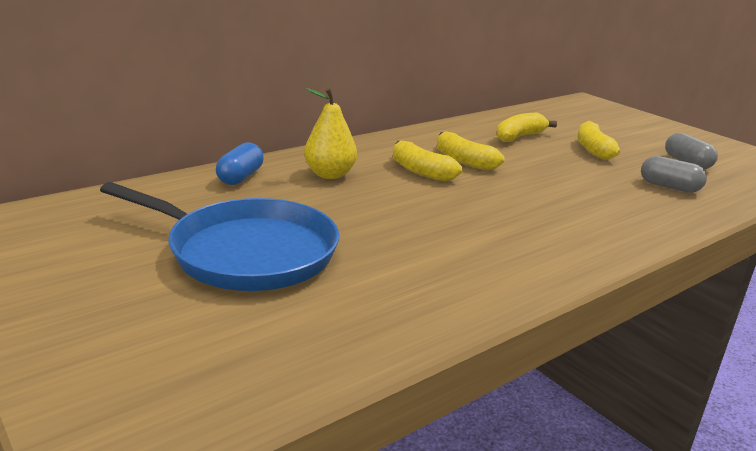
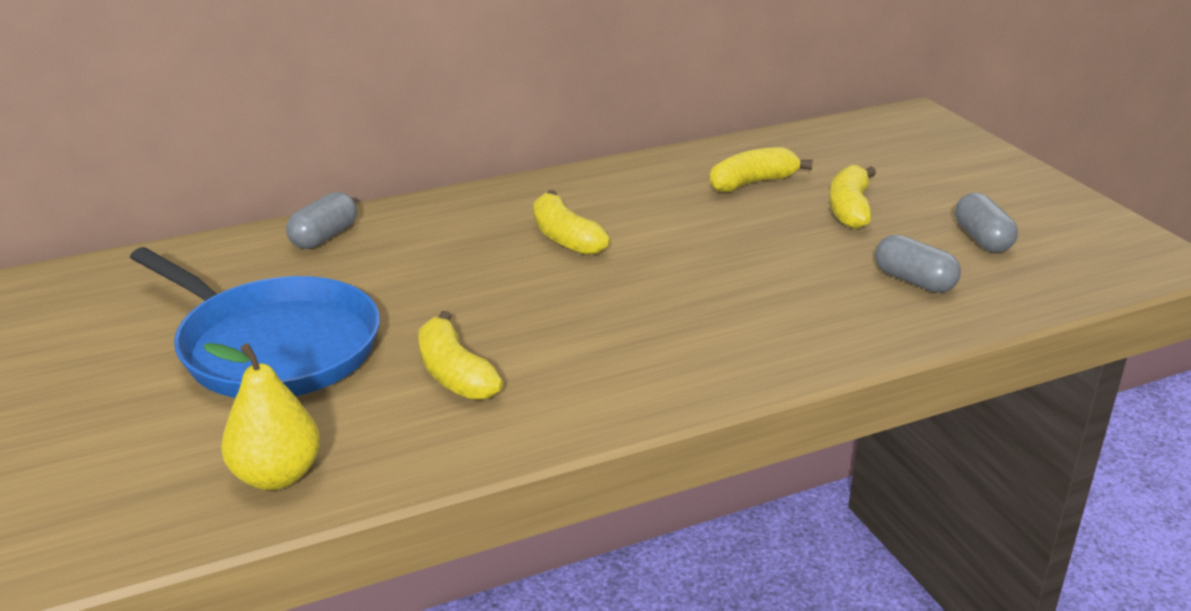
camera: 15 degrees right, 5 degrees up
(240, 177) = (324, 237): blue capsule -> grey capsule
(330, 174) = (439, 238): yellow pear -> yellow pear (277, 476)
(464, 161) = (638, 223): yellow banana -> yellow banana (454, 374)

